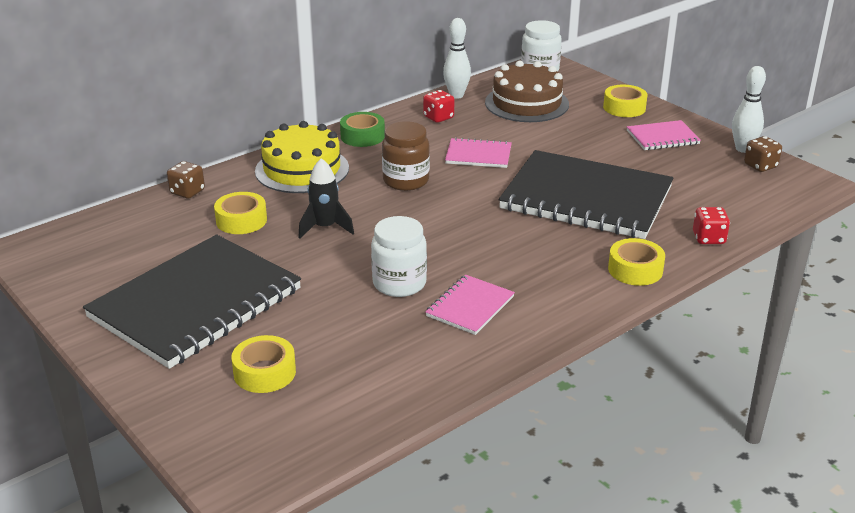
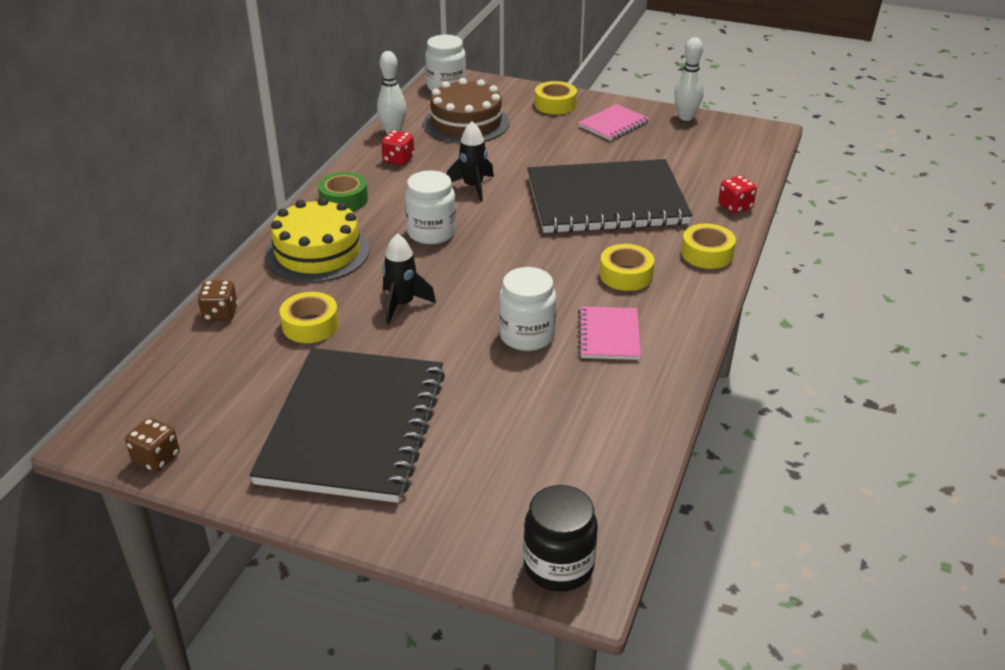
camera: 30 degrees left, 5 degrees up
(237, 465) = (558, 566): none -> black jar
(264, 372) = (492, 468): yellow tape -> yellow tape (626, 275)
(406, 181) = (431, 233): brown jar -> white jar
(478, 155) = (473, 187): pink notebook -> black rocket
(760, 166) = (713, 129): brown dice -> brown dice (156, 458)

